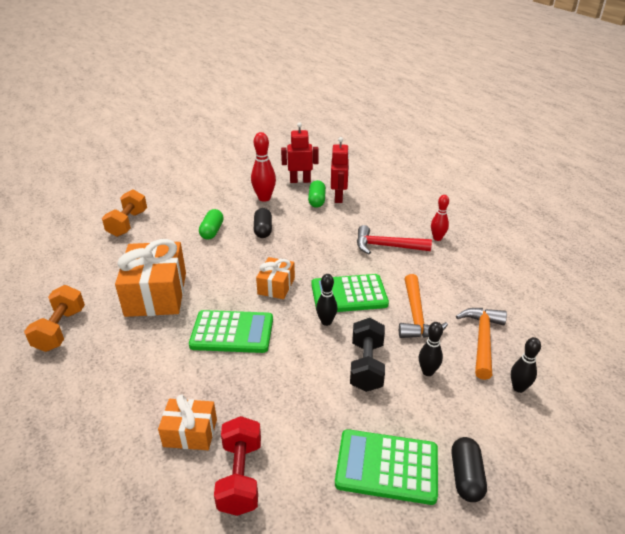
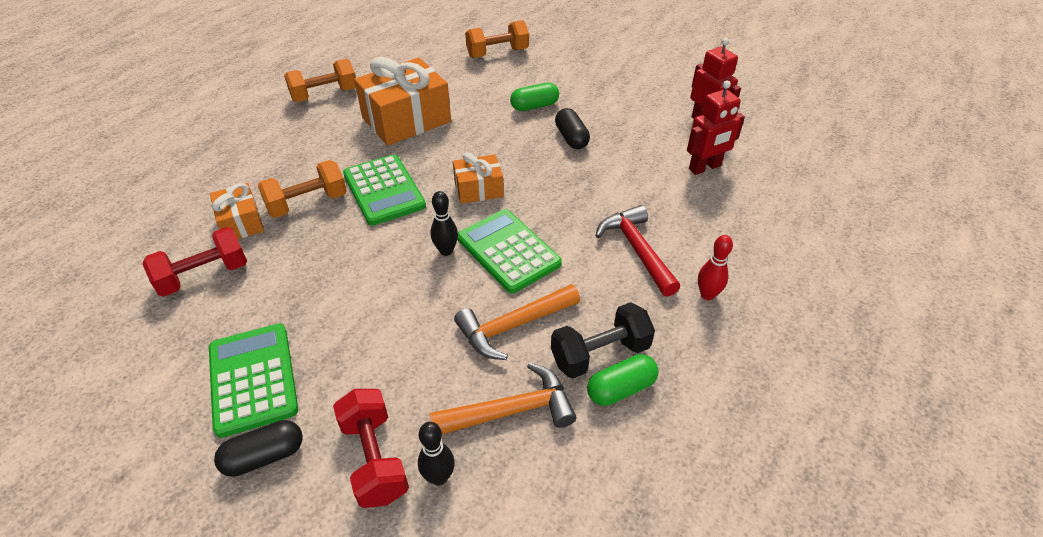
camera: 60 degrees right, 10 degrees up
(205, 381) = (307, 203): none -> orange dumbbell
(263, 230) = (571, 138): black capsule -> black capsule turned 75 degrees counterclockwise
(264, 198) = (635, 112): red bowling pin -> none
(317, 200) = (676, 153): green capsule -> green capsule (621, 389)
(366, 366) = (393, 310): black dumbbell -> black dumbbell (600, 354)
(427, 372) = (415, 370): black bowling pin -> none
(492, 414) = (374, 458): none -> red dumbbell

